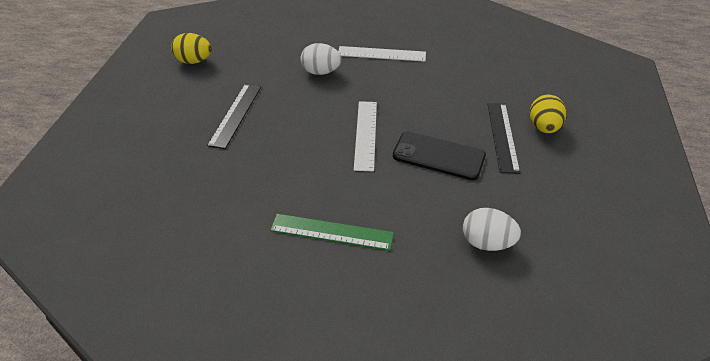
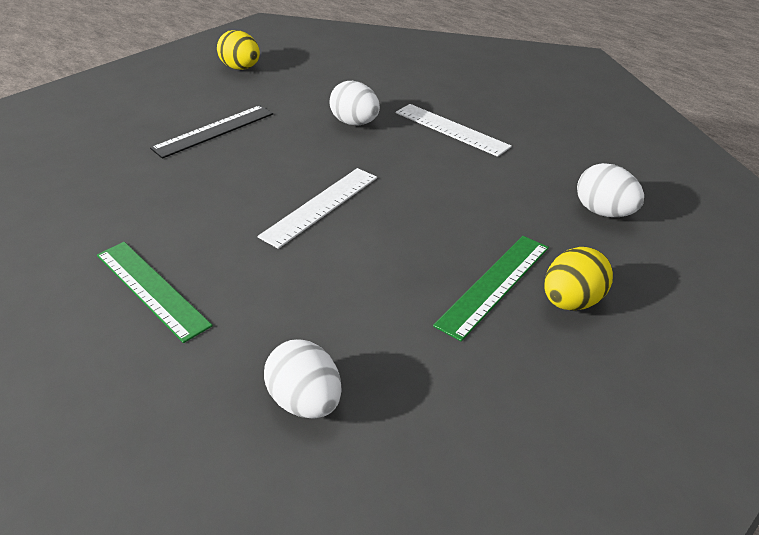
camera: 35 degrees right, 5 degrees down
(438, 156) = (377, 268): black phone -> none
(502, 136) = (494, 285): black ruler -> green ruler
(508, 72) = (604, 212): none -> white egg

